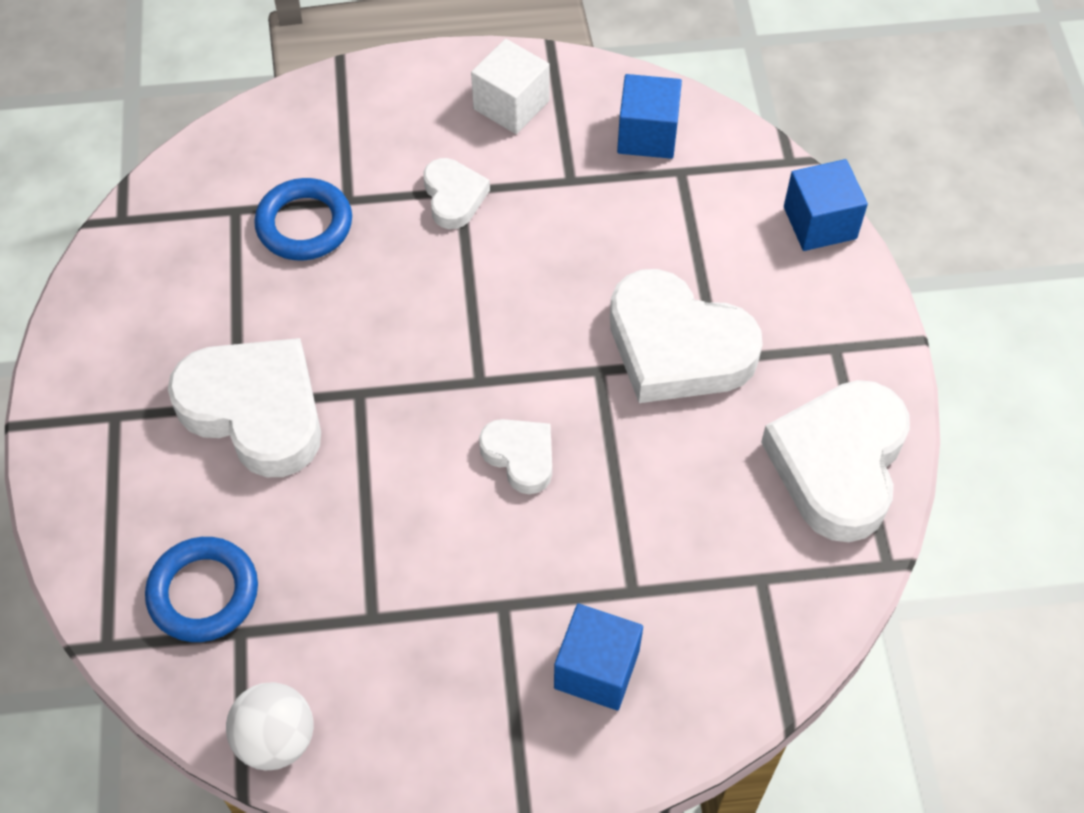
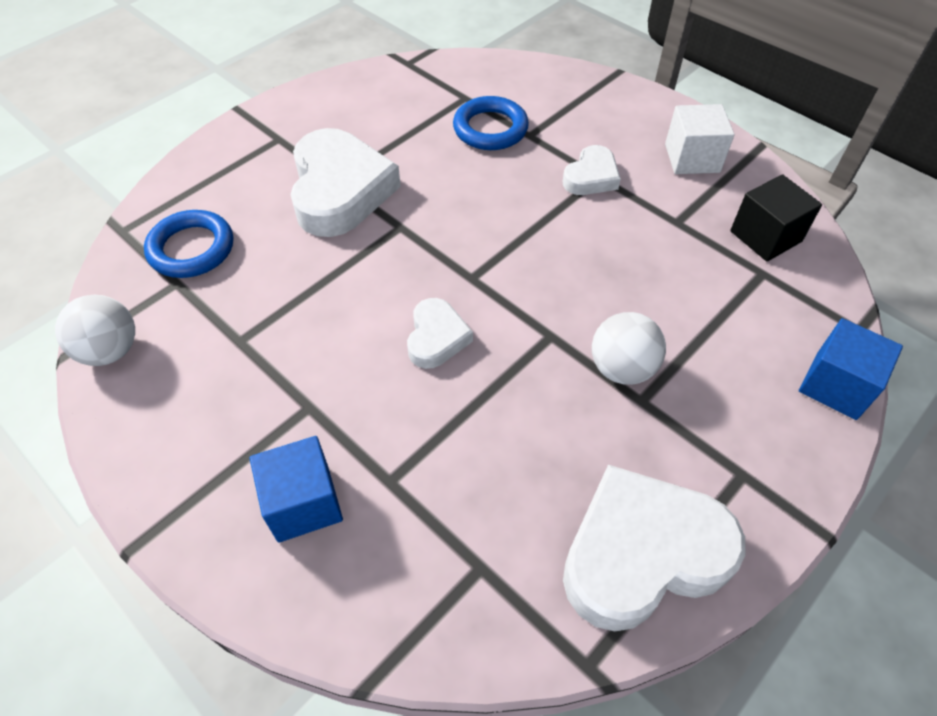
camera: 50 degrees right, 5 degrees down
(647, 135) = (765, 236): blue cube -> black cube
(677, 347) = (622, 368): white heart -> white ball

